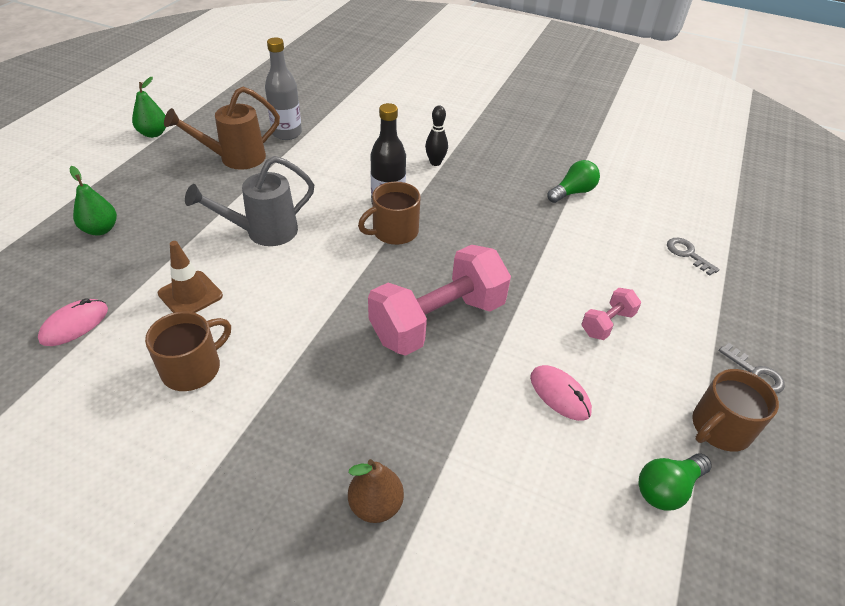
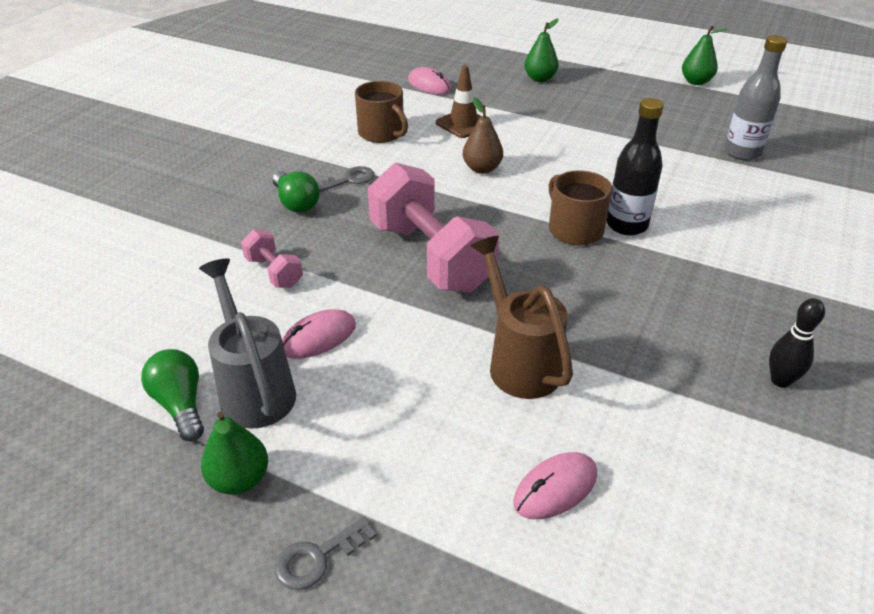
camera: 95 degrees right, 5 degrees down
(235, 158) = (673, 126): brown watering can -> brown watering can (519, 362)
(264, 232) = (554, 150): grey watering can -> grey watering can (254, 389)
(376, 505) = (233, 218): brown pear -> brown pear (482, 168)
(435, 162) = (737, 265): black bowling pin -> black bowling pin (780, 380)
(573, 192) = (723, 410): green light bulb -> green light bulb (296, 203)
(607, 323) = (424, 399): pink dumbbell -> pink dumbbell (274, 272)
(656, 264) = (555, 488): none -> pink mouse
(687, 254) = (590, 544): grey key -> grey key (350, 180)
(720, 428) = (239, 479): brown mug -> green pear

